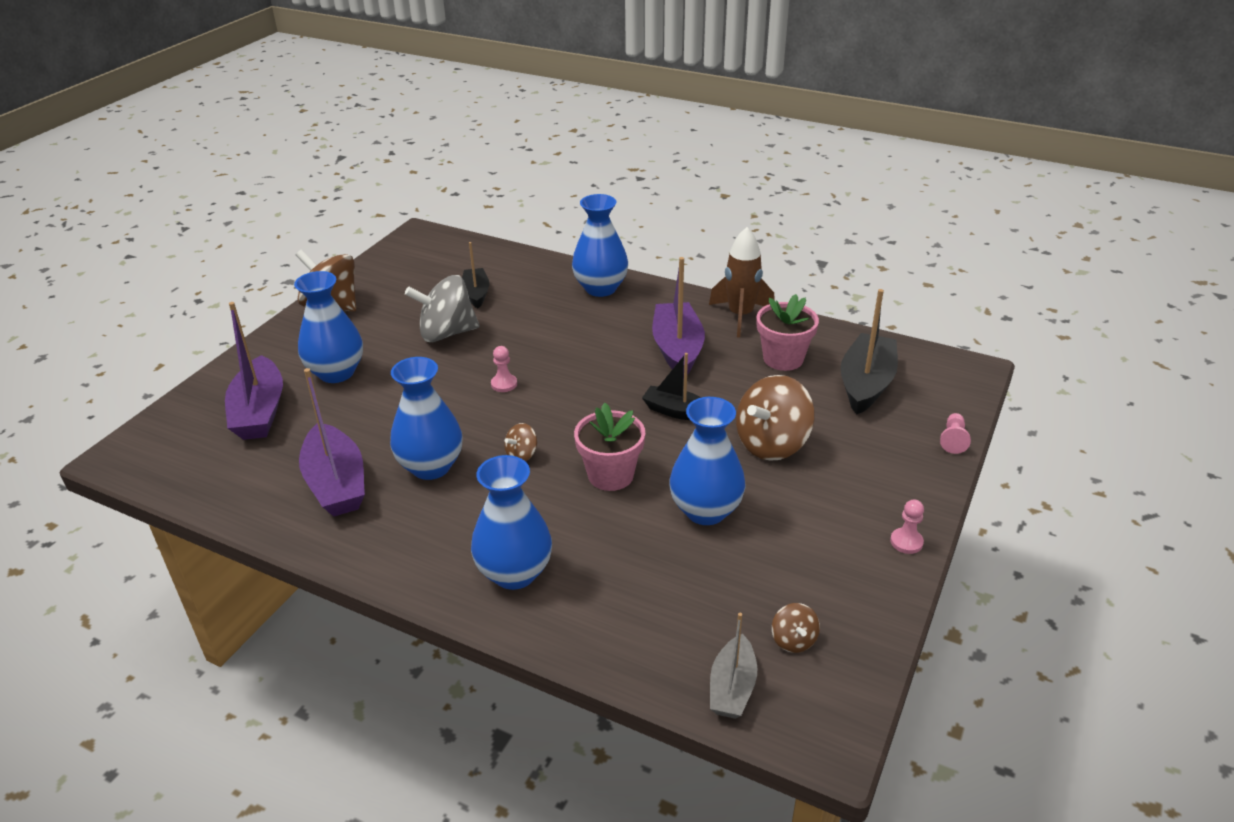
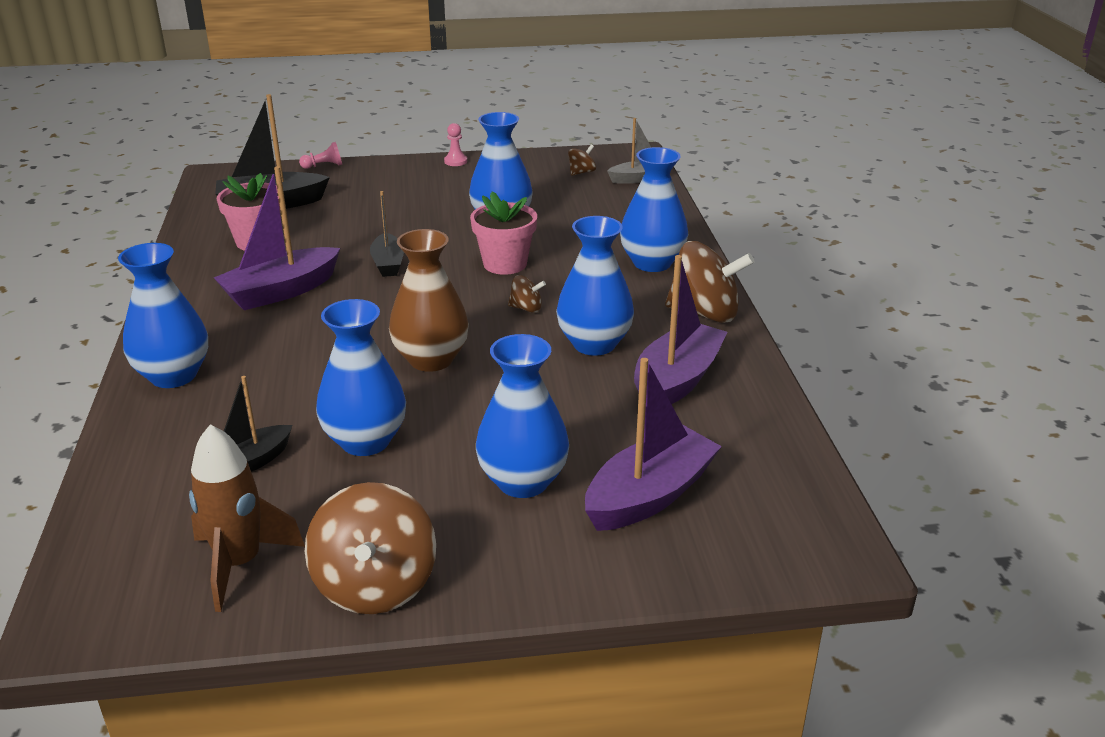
camera: 125 degrees left, 5 degrees down
(446, 333) = (365, 441): grey spinning top -> blue vase
(504, 384) = (431, 359): pink pawn -> brown vase
(740, 316) = (187, 278): brown rocket -> brown rocket (240, 564)
(772, 444) = (394, 218): brown spinning top -> brown spinning top (705, 313)

